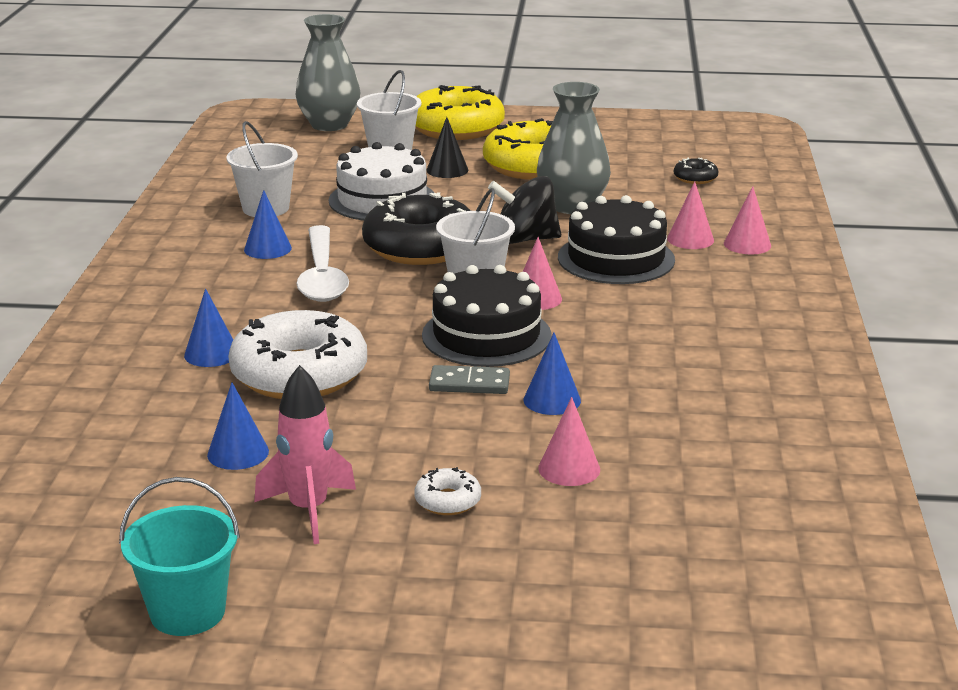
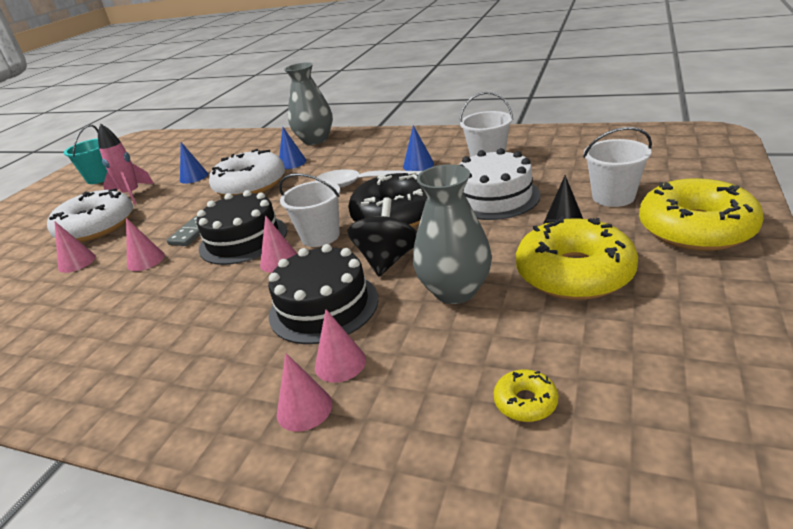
camera: 110 degrees right, 5 degrees up
(329, 125) = (685, 167): grey vase -> grey vase (315, 140)
(448, 501) = (96, 227): white donut -> white donut, size x2.36
(552, 400) = (146, 260): blue cone -> pink cone
(695, 178) = (525, 402): black donut -> yellow donut

